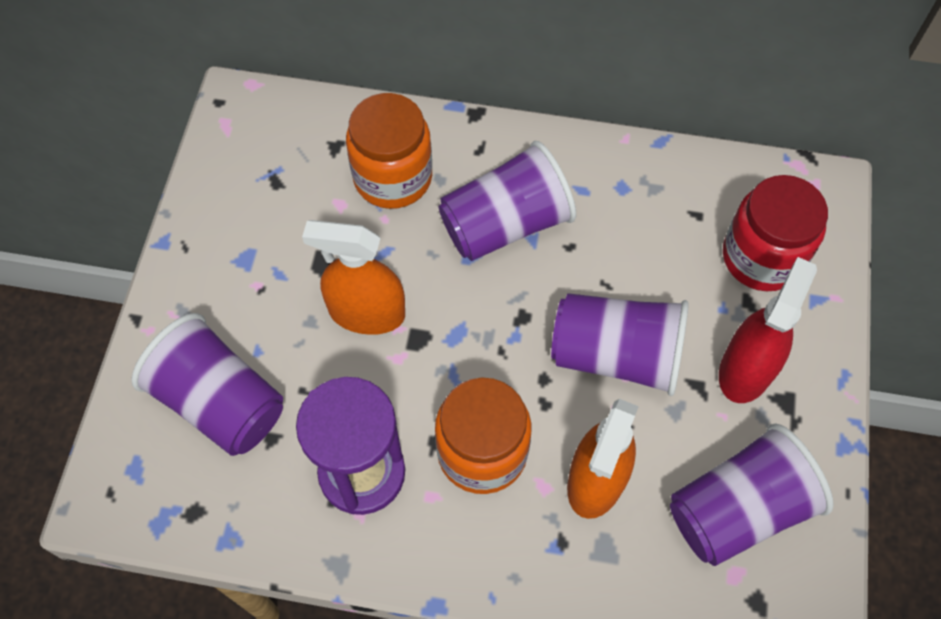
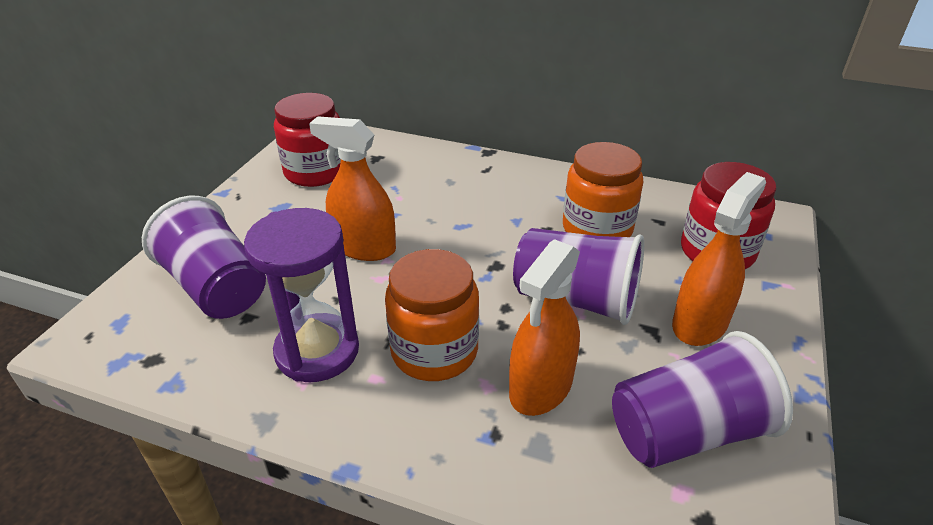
camera: 10 degrees right, 25 degrees down
(266, 186) = (315, 172): none -> red jar
(393, 177) = (413, 177): orange jar -> orange jar (597, 229)
(505, 224) = (495, 210): purple cup -> none
(746, 369) = (699, 323): red spray bottle -> orange spray bottle

